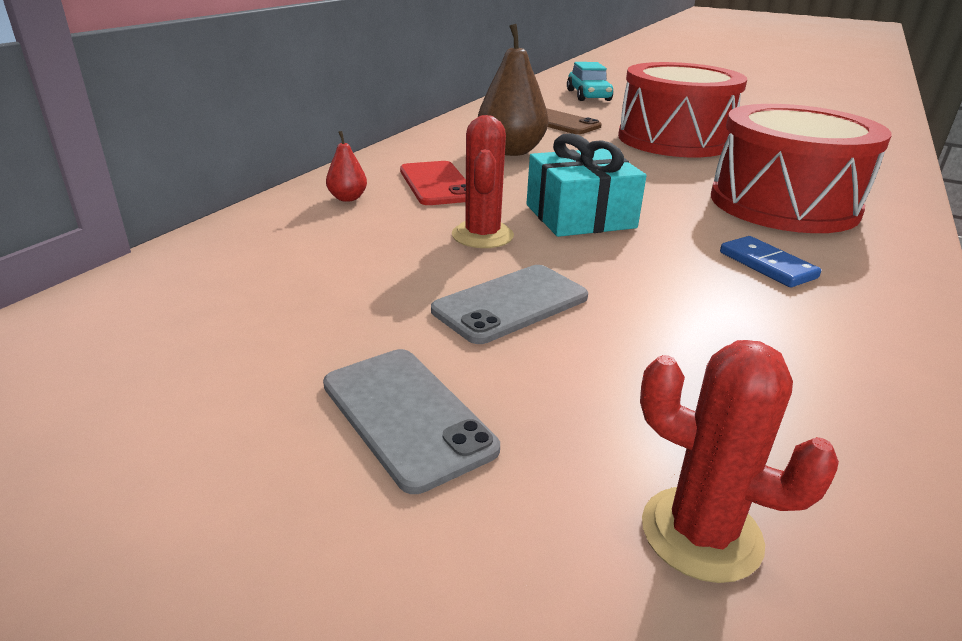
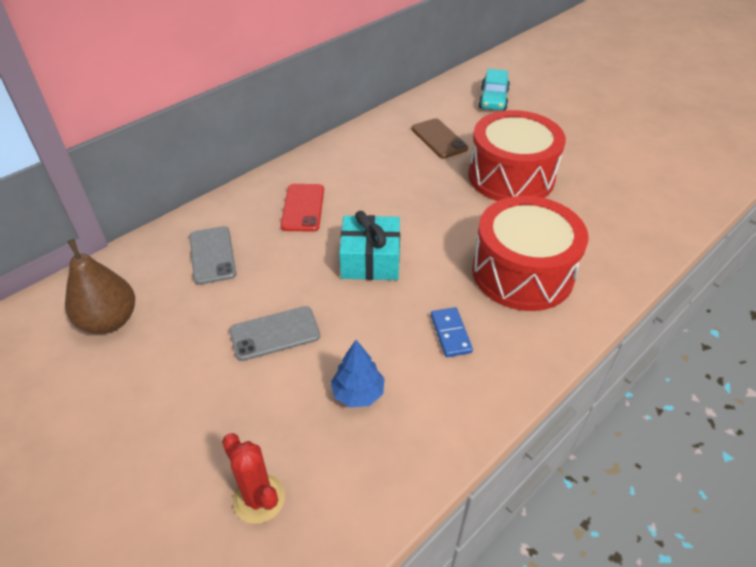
camera: 20 degrees right, 15 degrees up
(347, 198) = (241, 214): red pear -> none
(406, 416) = (179, 399): grey phone -> grey phone (212, 255)
(482, 235) = (298, 268): red cactus -> none
(511, 151) = (376, 175): brown pear -> brown pear (109, 321)
(714, 347) = (358, 393): none -> blue tree

